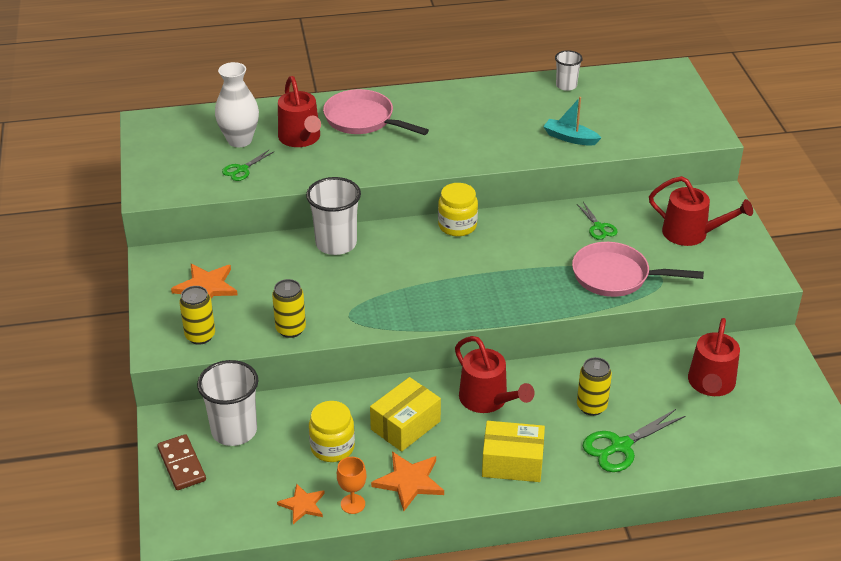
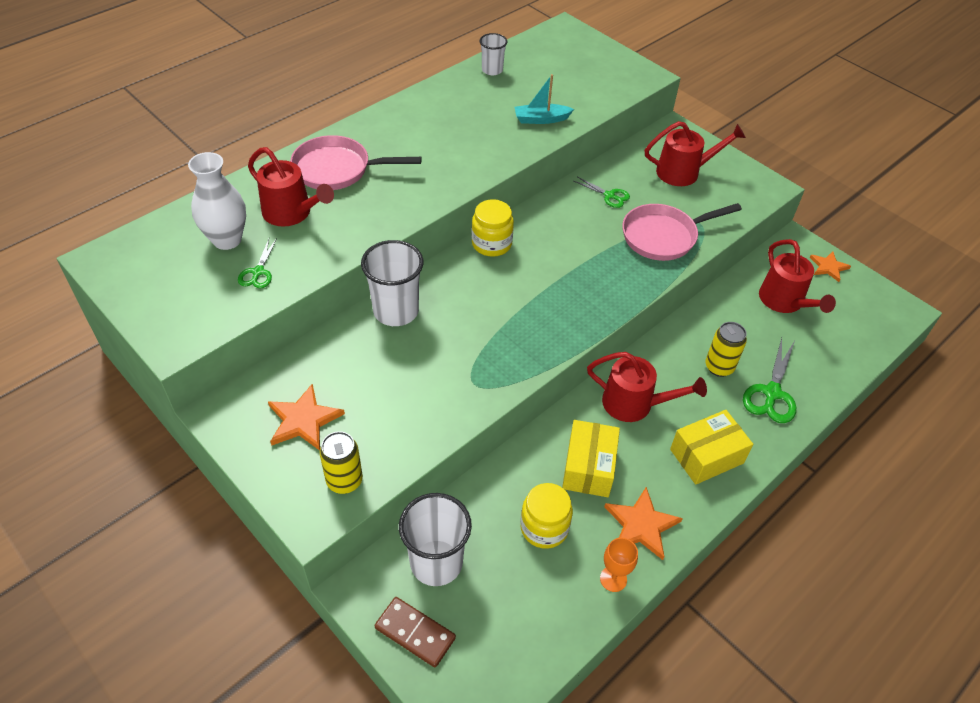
camera: 35 degrees left, 10 degrees up
(290, 329) = (431, 426): yellow can -> none
(302, 505) = (569, 608): orange star -> orange star (828, 267)

